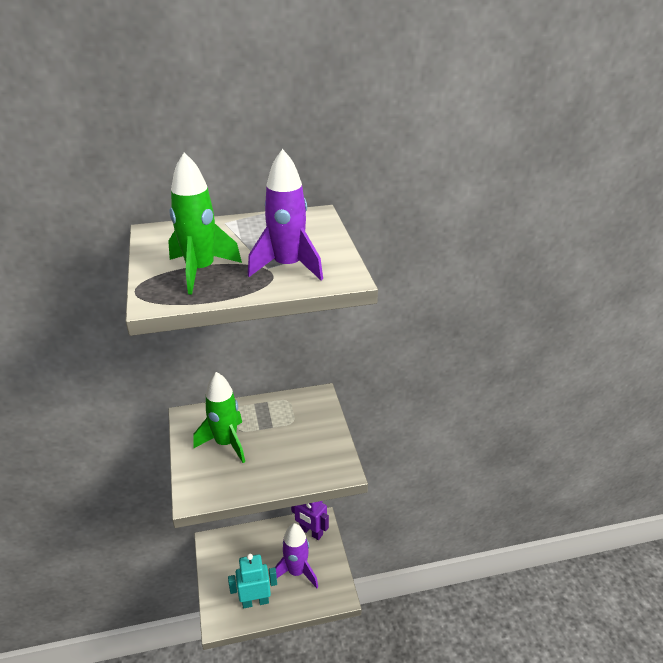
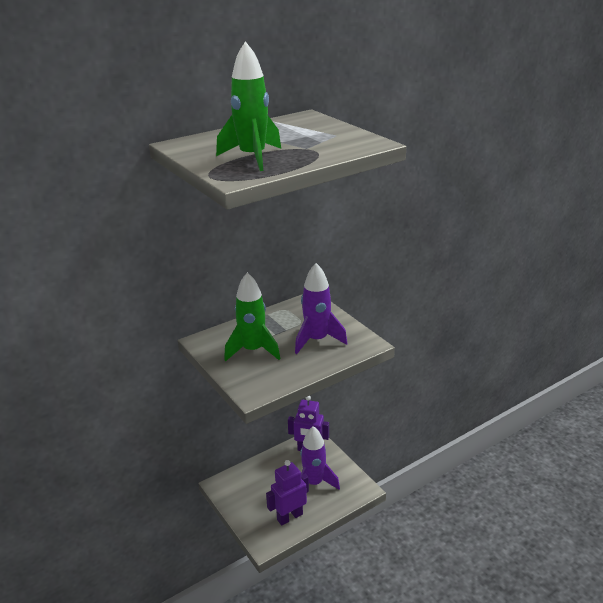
camera: 20 degrees left, 5 degrees down
(255, 601) = (289, 517): turquoise robot -> purple robot
(288, 267) = (322, 145): purple rocket -> purple rocket (317, 340)

